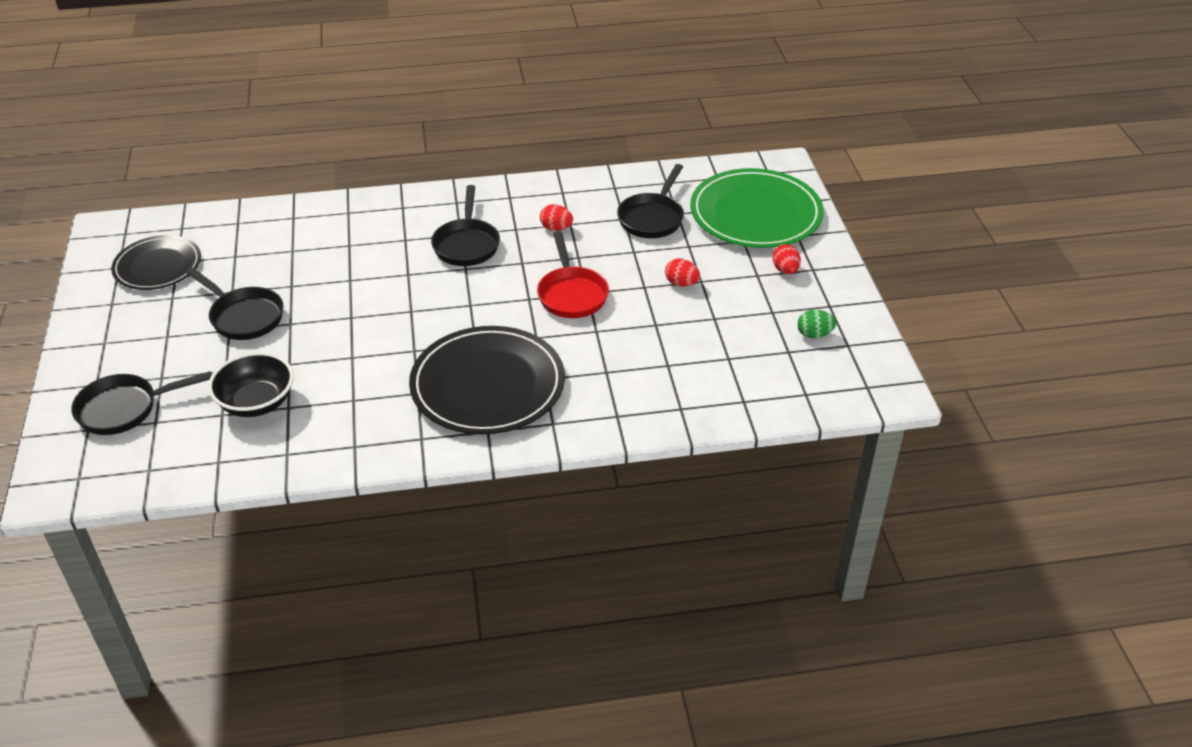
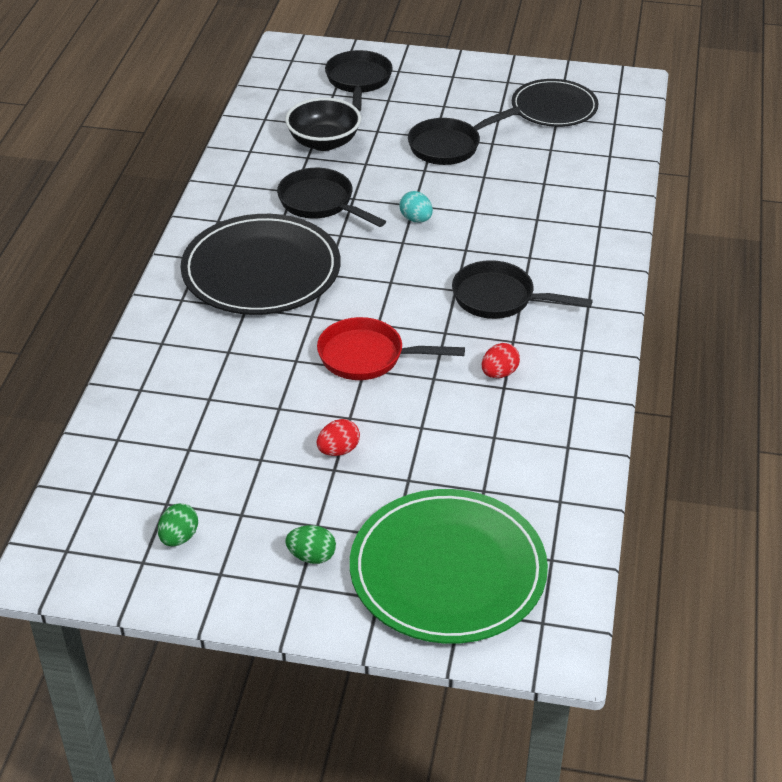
camera: 110 degrees right, 0 degrees up
(373, 311) = (416, 219): none -> turquoise egg
(652, 218) = (483, 463): black pan -> black pan (320, 203)
(785, 270) = (312, 556): red egg -> green egg

